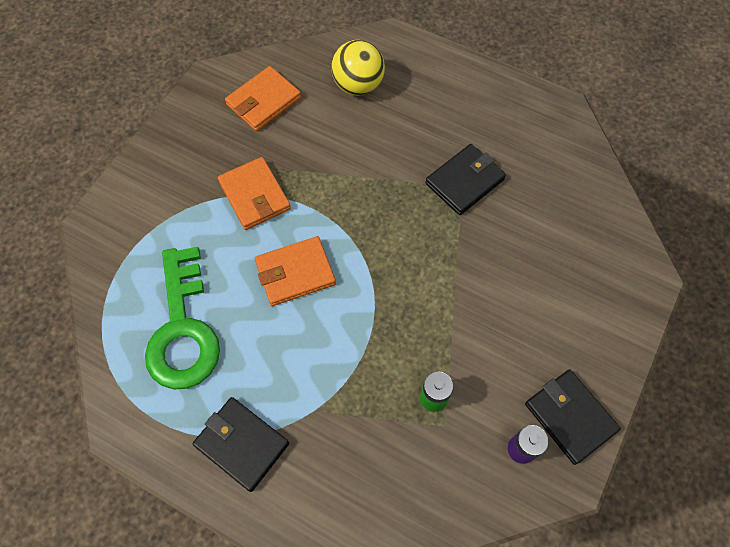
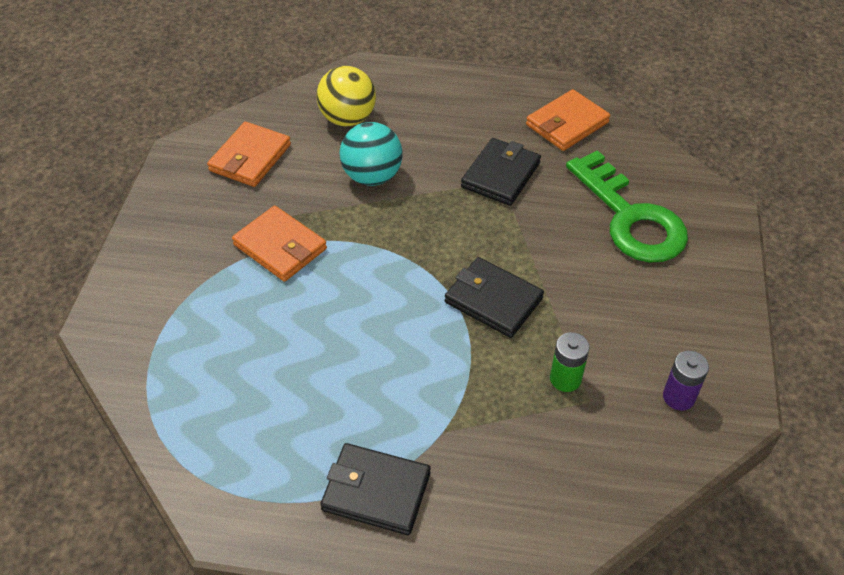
camera: 20 degrees left, 15 degrees down
(183, 329) = (255, 398): green key -> green key (631, 218)
(295, 273) = (360, 307): orange wallet -> orange wallet (567, 124)
(355, 150) = (372, 176): none -> turquoise ball
(570, 417) = (711, 352): black wallet -> black wallet (493, 300)

